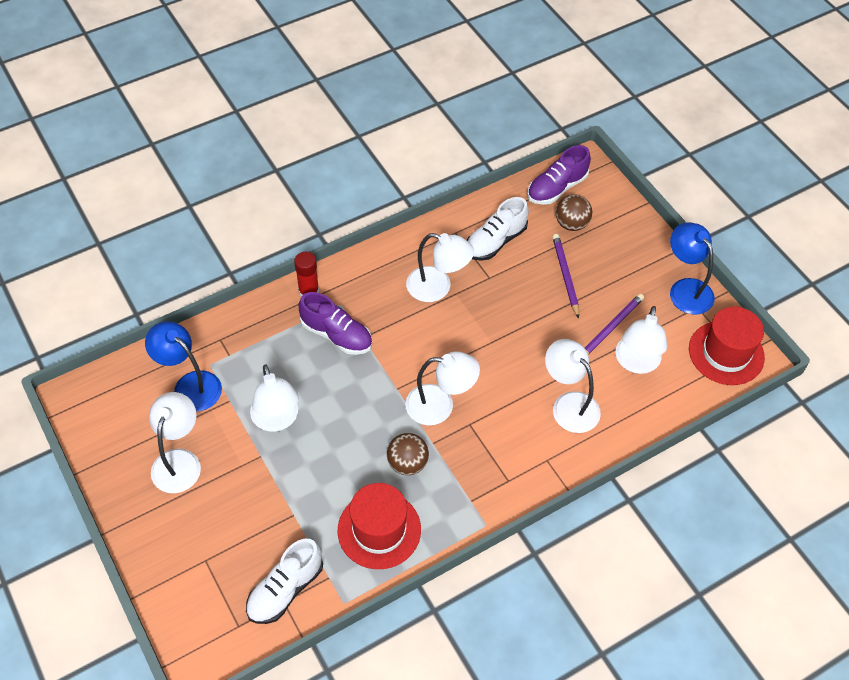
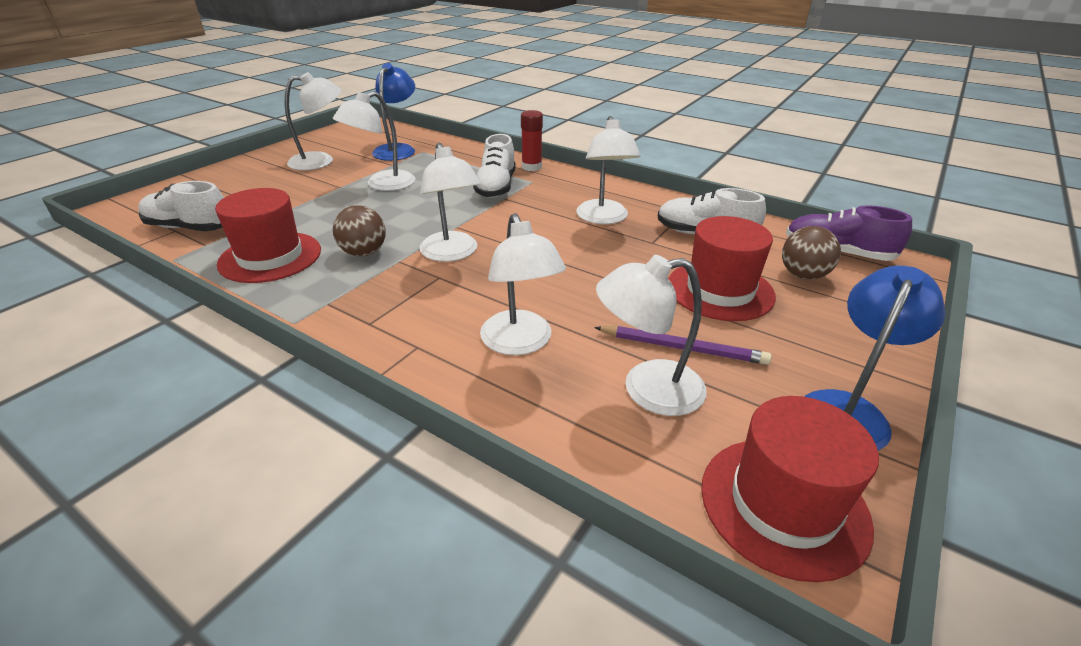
camera: 65 degrees right, 20 degrees down
(337, 335) = (496, 187): purple shoe -> white shoe
(565, 276) = (720, 290): purple pencil -> red hat
(569, 404) = (520, 343): white lamp -> white lamp turned 135 degrees clockwise

